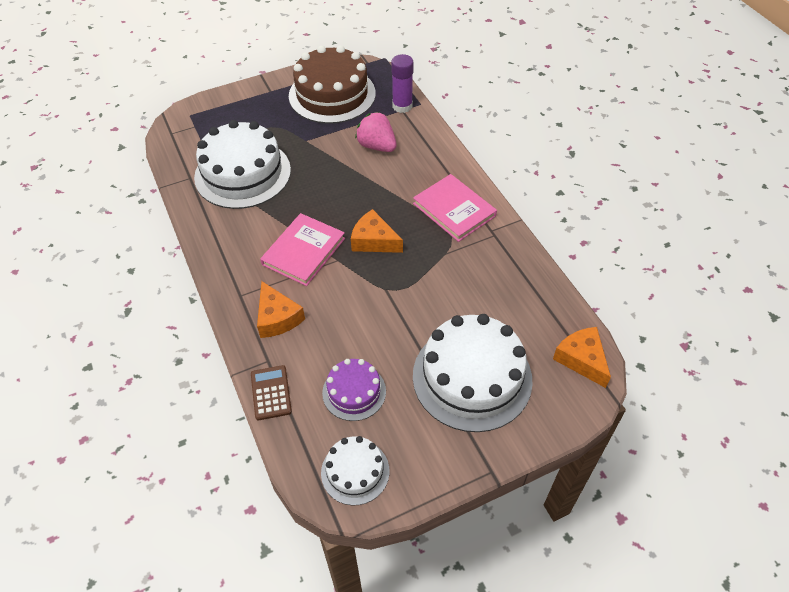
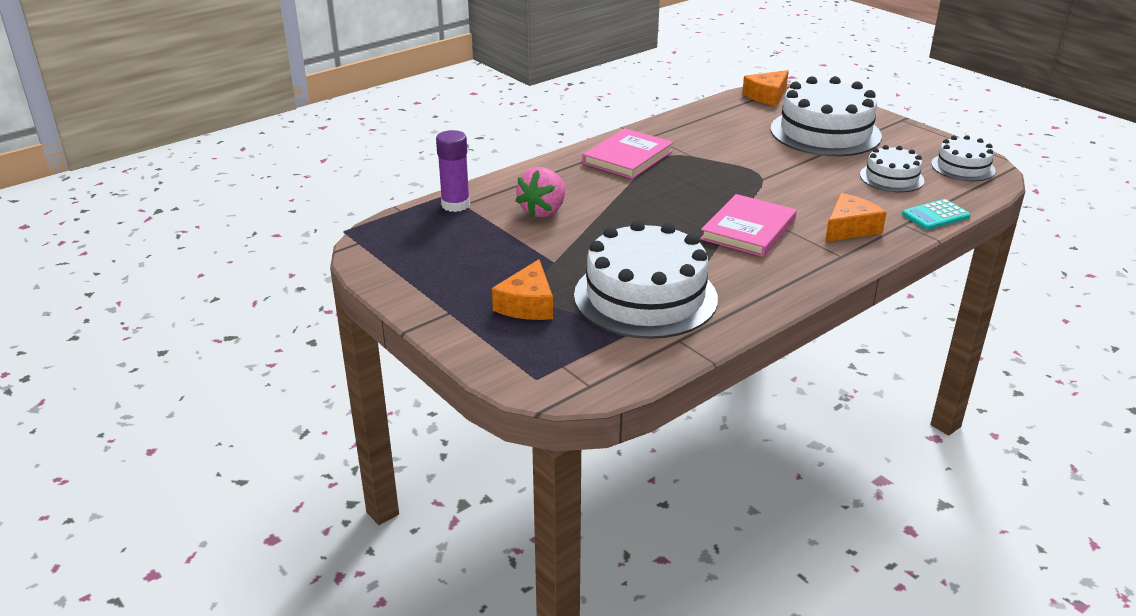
camera: 105 degrees left, 20 degrees down
(271, 393) = (935, 215): brown calculator -> turquoise calculator
(304, 251) = (748, 229): pink book -> pink book turned 75 degrees counterclockwise
(332, 94) = (444, 258): brown cake -> none
(354, 392) = (891, 178): purple cake -> white cake
(374, 241) = (702, 192): orange cheese -> orange cheese (527, 304)

